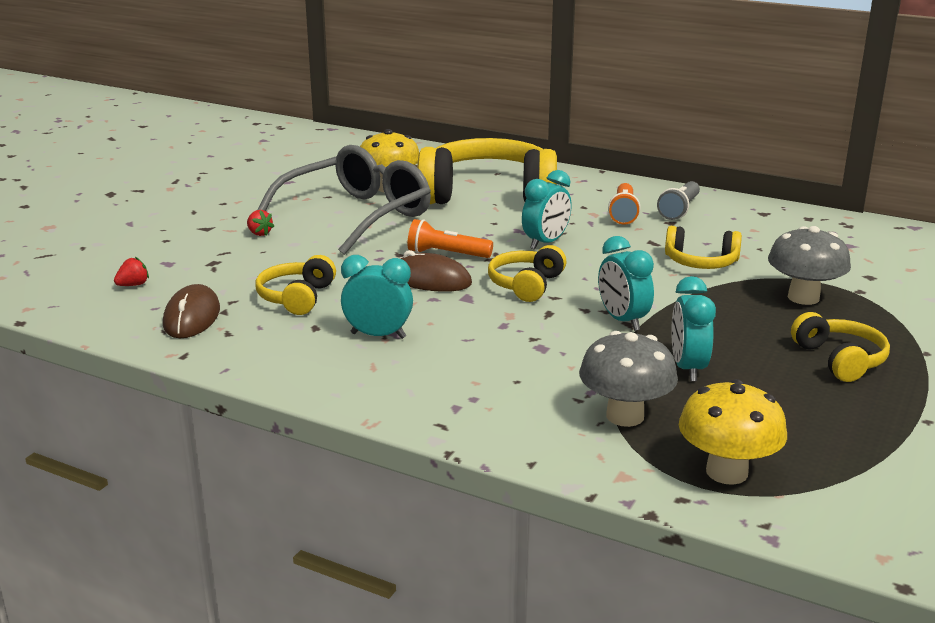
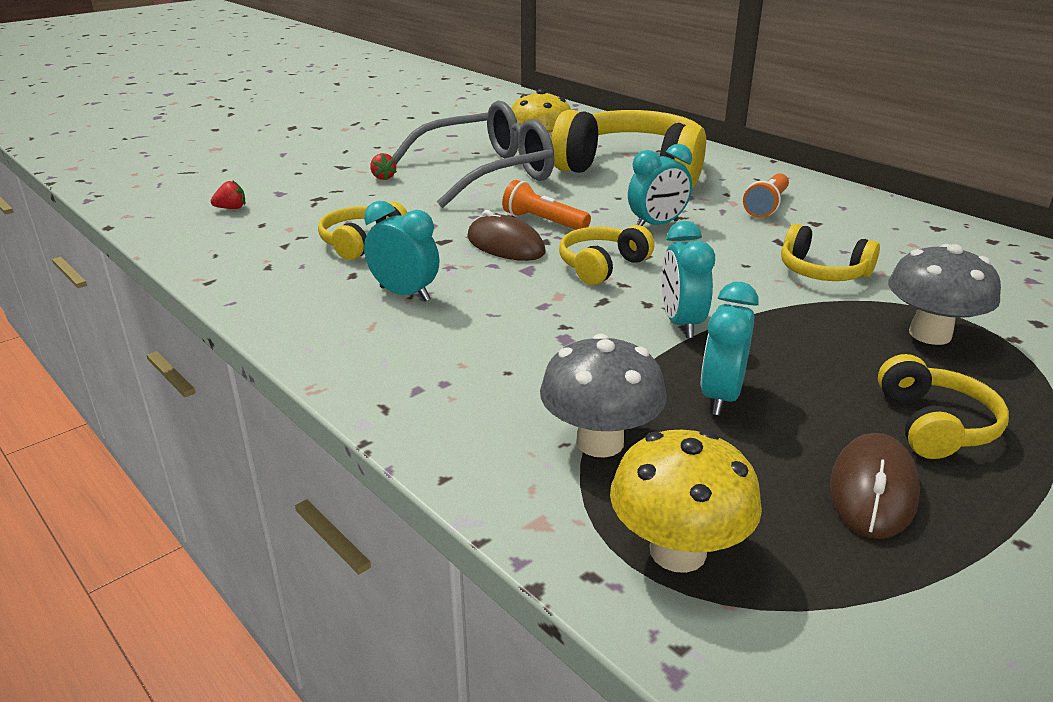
camera: 20 degrees right, 5 degrees up
(192, 317) = (251, 246): brown mouse -> brown mouse (873, 490)
(679, 210) = (835, 211): grey flashlight -> none

